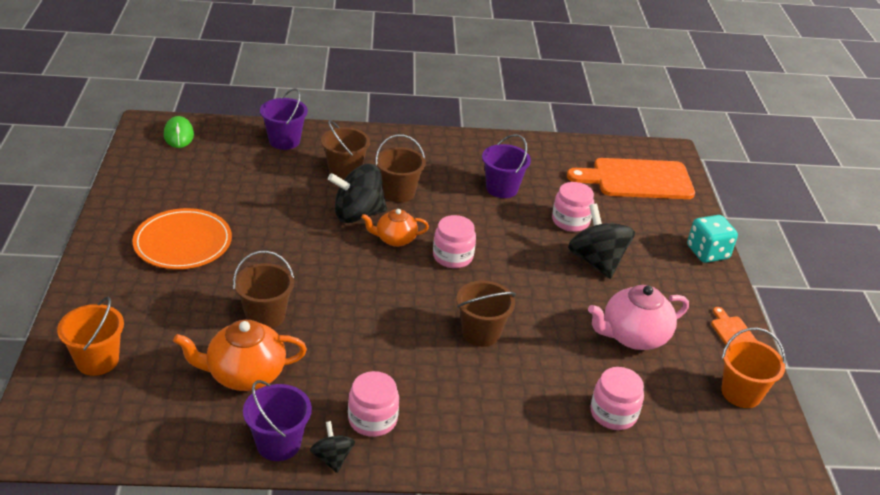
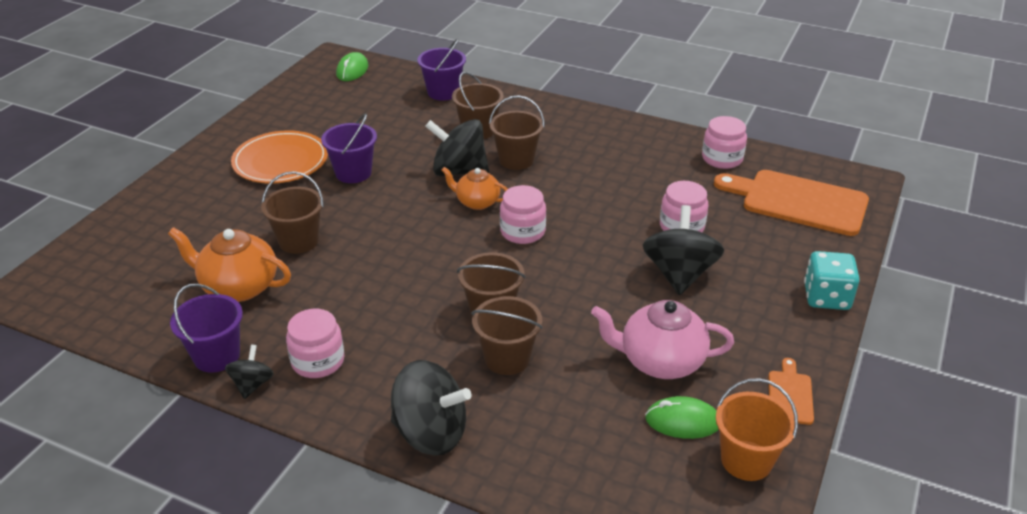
camera: 30 degrees right, 0 degrees up
(97, 360) = (131, 241): orange bucket -> none
(502, 188) = (629, 178): purple bucket -> purple bucket (353, 173)
(511, 449) = (430, 433): none -> black spinning top
(522, 369) = (507, 358): none -> brown bucket
(613, 413) = (571, 433): pink jar -> pink jar (722, 159)
(681, 378) = (682, 421): none -> green mouse

